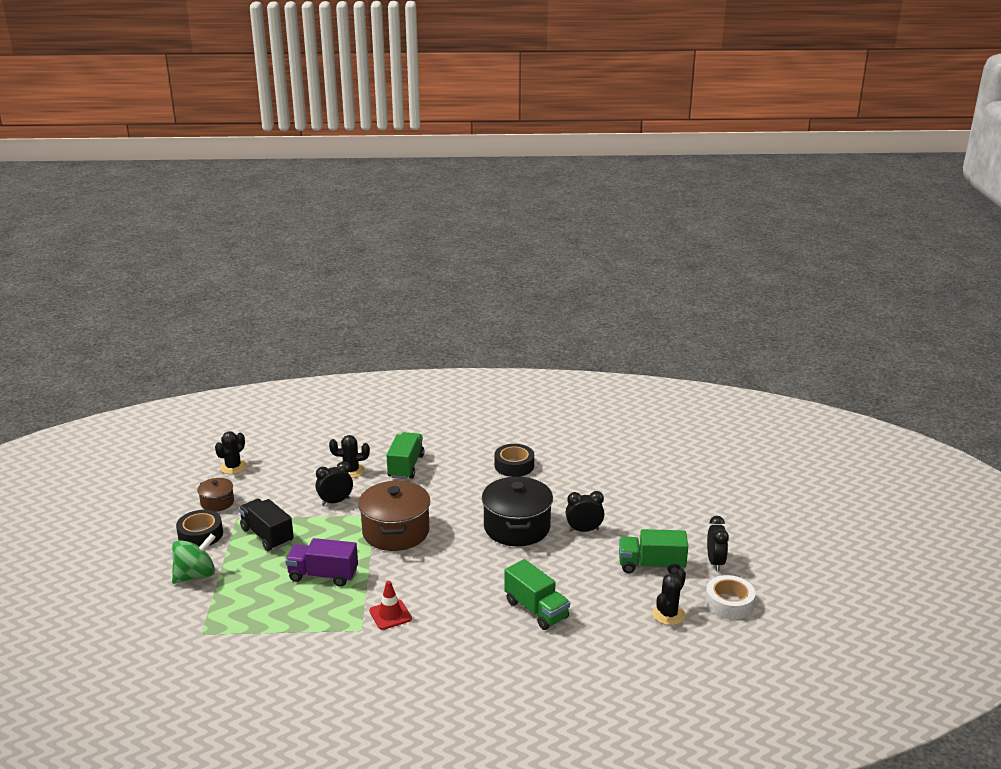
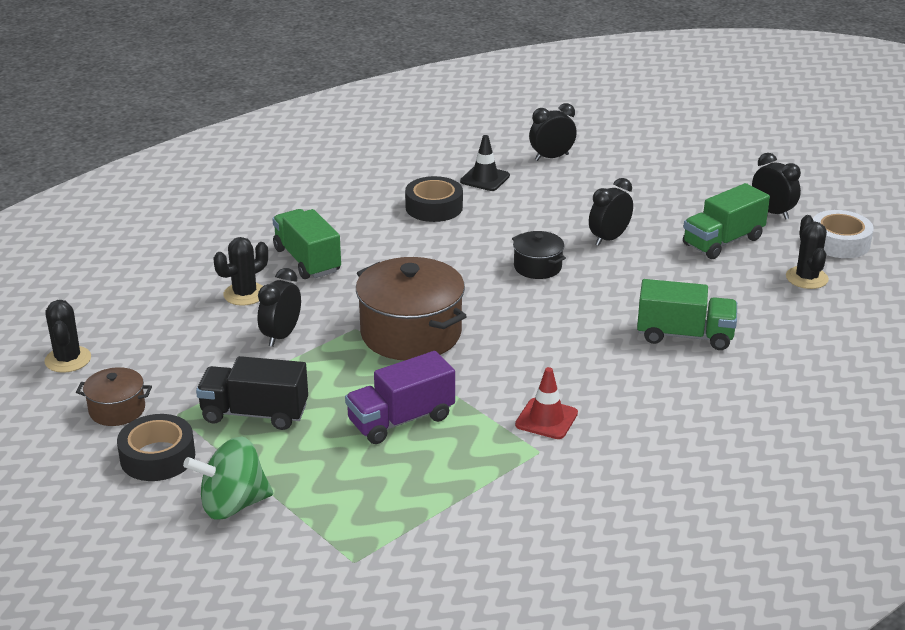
camera: 40 degrees left, 5 degrees up
(195, 575) = (233, 504): green spinning top -> green spinning top turned 120 degrees counterclockwise
(517, 527) = (537, 267): black pot -> black pot, size x0.51
(568, 461) = (485, 179): none -> black traffic cone
(628, 464) = (551, 157): none -> black clock

